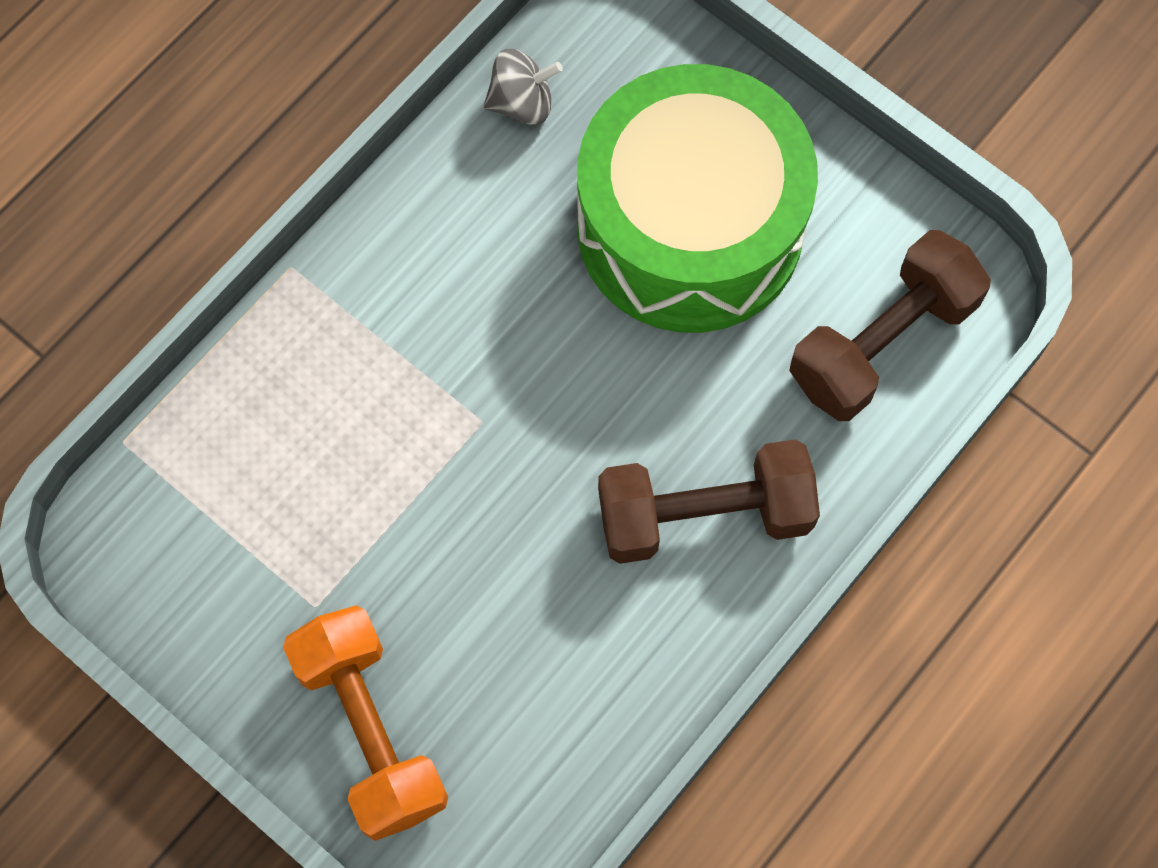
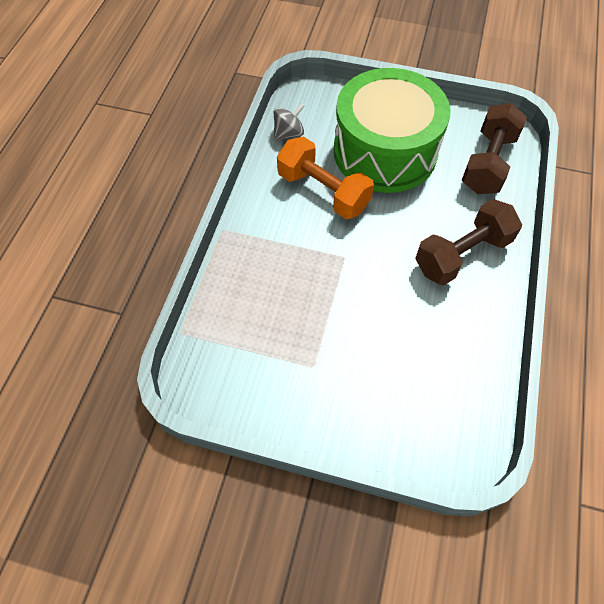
camera: 25 degrees left, 10 degrees down
(370, 730) = (373, 412): orange dumbbell -> orange dumbbell (323, 192)

